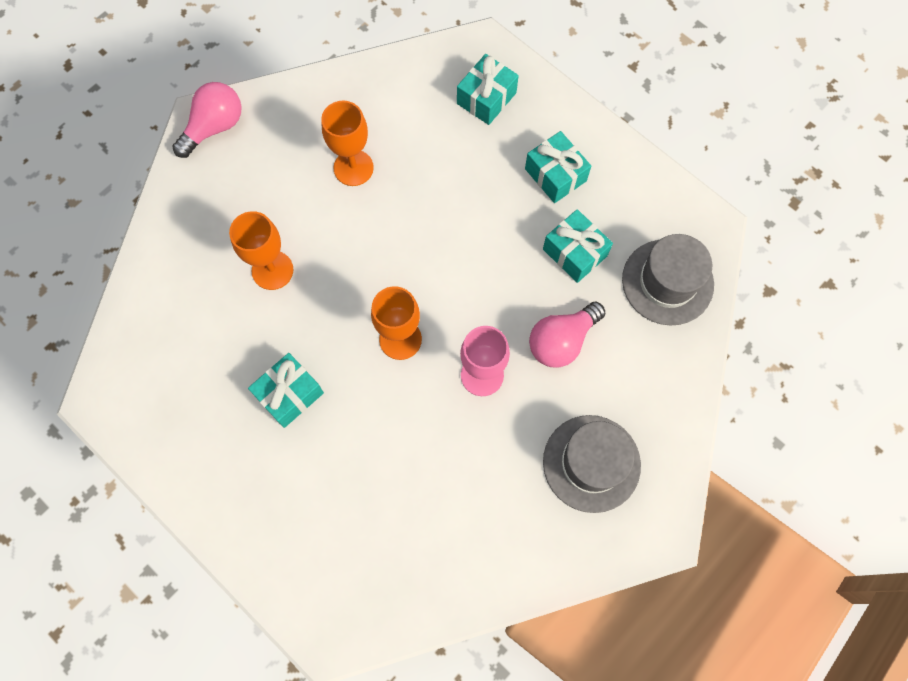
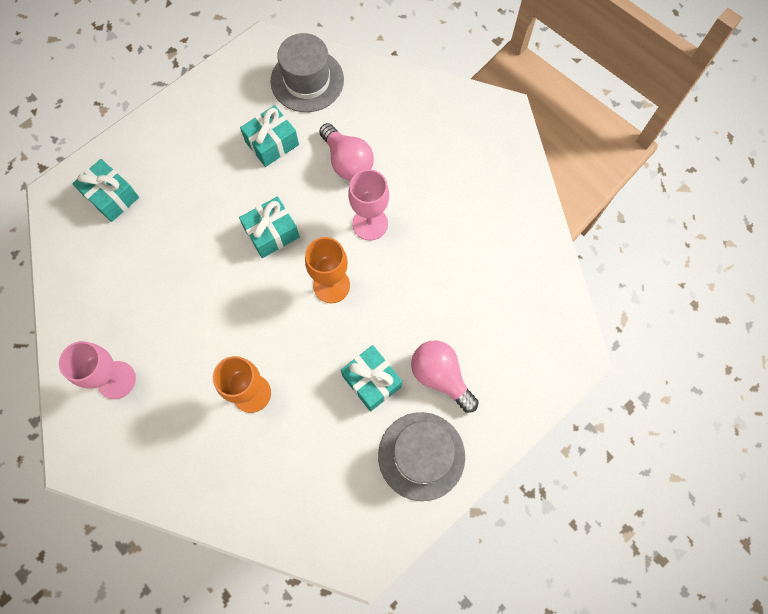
camera: 85 degrees left, 0 degrees up
(214, 127) = (89, 447): pink light bulb -> pink light bulb (440, 376)
(283, 139) = (116, 380): none -> pink goblet
(353, 168) = (159, 316): orange goblet -> none
(555, 175) = (198, 150): turquoise gift -> turquoise gift (272, 233)
(591, 463) = (448, 152): grey hat -> grey hat (421, 456)

